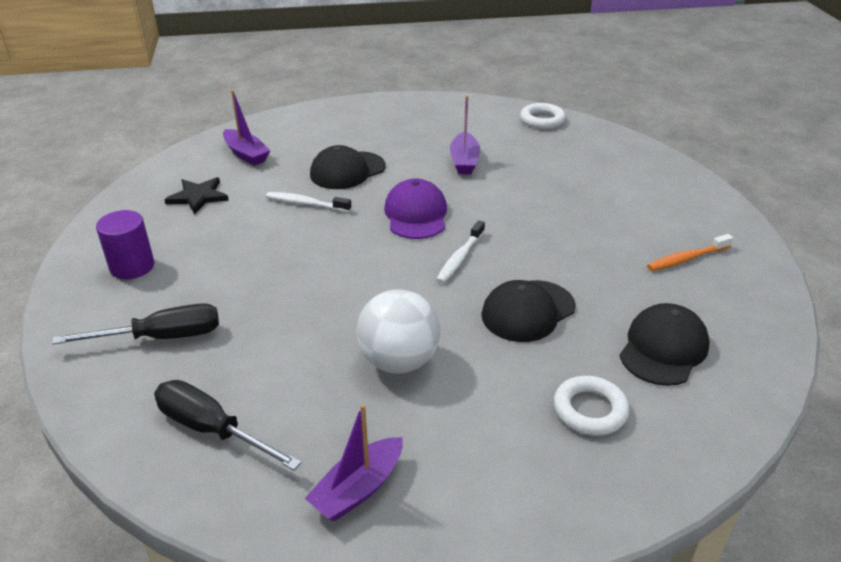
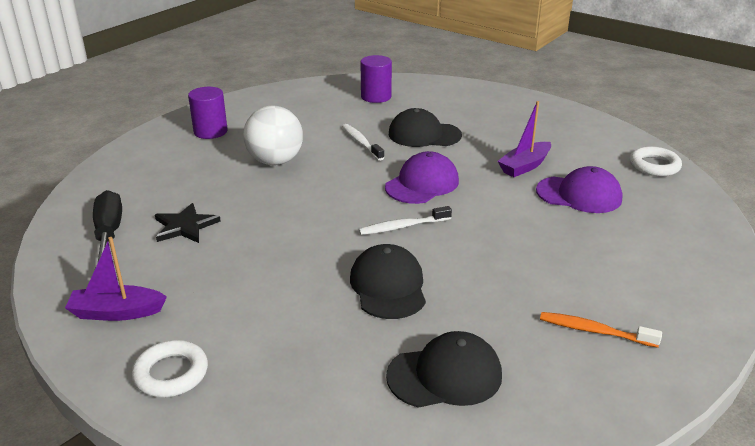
camera: 45 degrees right, 5 degrees down
(161, 337) = (163, 175): black screwdriver -> none
(198, 196) = (306, 109): black star -> black star (185, 226)
(246, 154) = (376, 97): purple boat -> purple cylinder
(398, 361) = (254, 263): white ball -> white ball (275, 161)
(528, 311) = (388, 286): black cap -> black cap turned 75 degrees clockwise
(532, 166) = (579, 195): none -> purple cap
(590, 410) = (315, 372): white ring -> white ring (171, 373)

